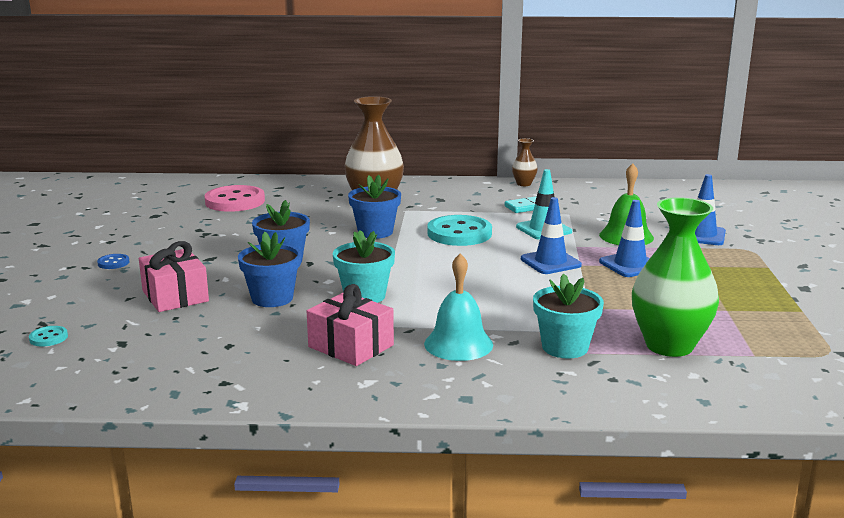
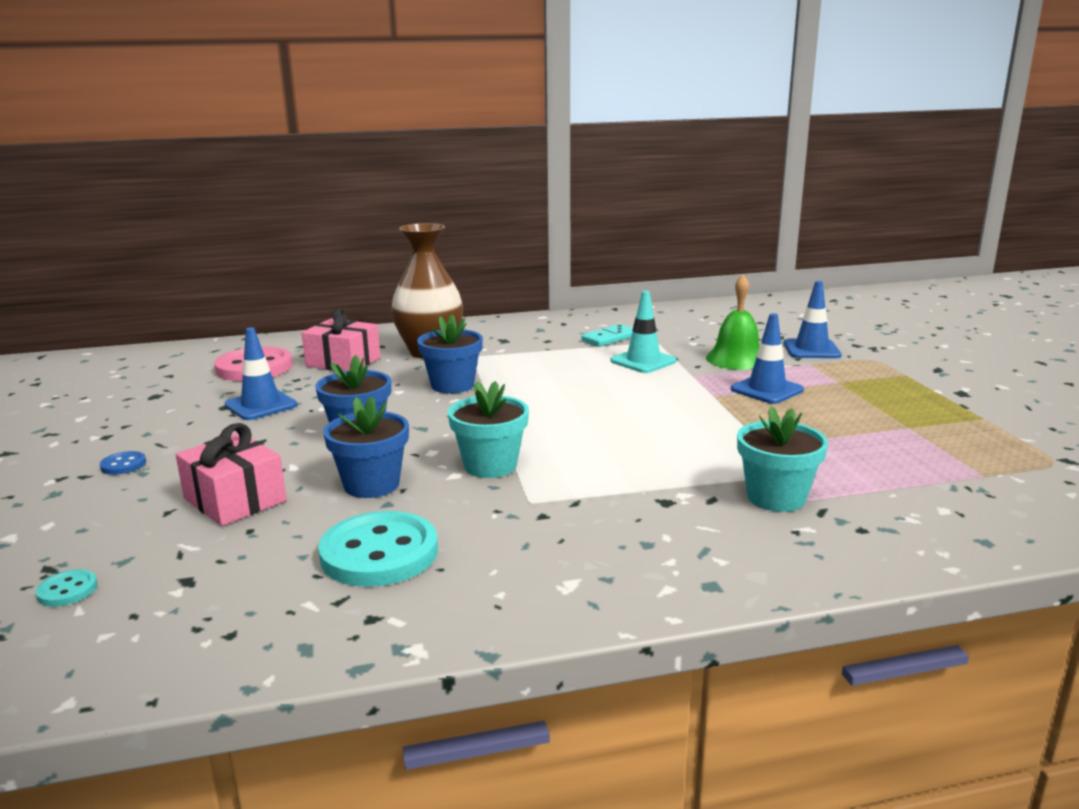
camera: 15 degrees left, 0 degrees up
(351, 346) = (515, 536): pink gift -> pink gift (343, 362)
(458, 344) = (648, 512): turquoise bell -> none
(459, 233) = (552, 376): turquoise button -> turquoise button (379, 553)
(524, 184) = (584, 315): brown vase -> none
(550, 262) = (679, 397): blue traffic cone -> blue traffic cone (261, 405)
(669, 345) = (887, 478): green vase -> none

